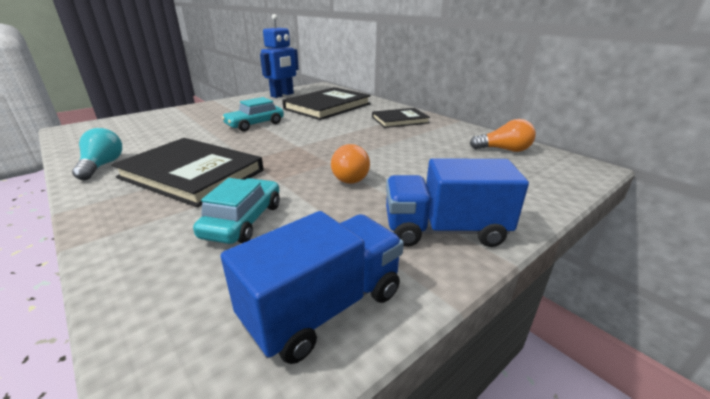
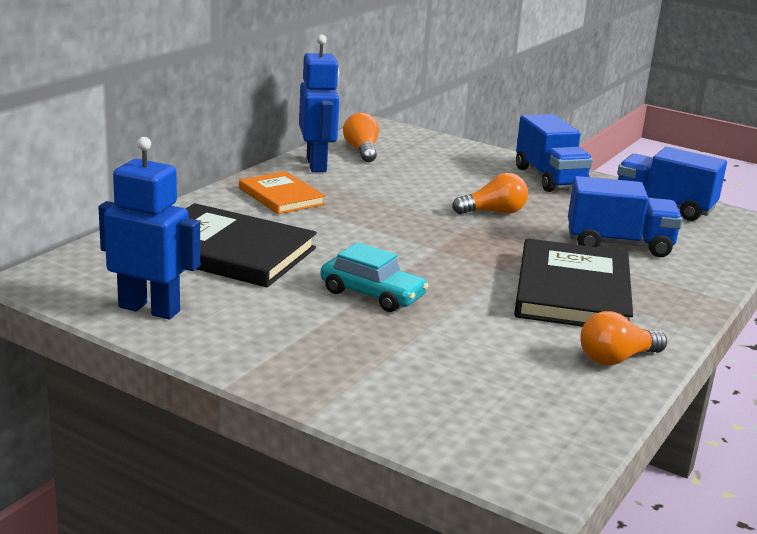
camera: 110 degrees left, 5 degrees down
(102, 166) = (616, 359): turquoise light bulb -> orange light bulb
(243, 220) = (619, 244): turquoise car -> blue truck
(400, 120) = (281, 196): black book -> orange book
(462, 133) = (317, 165): none -> blue robot

